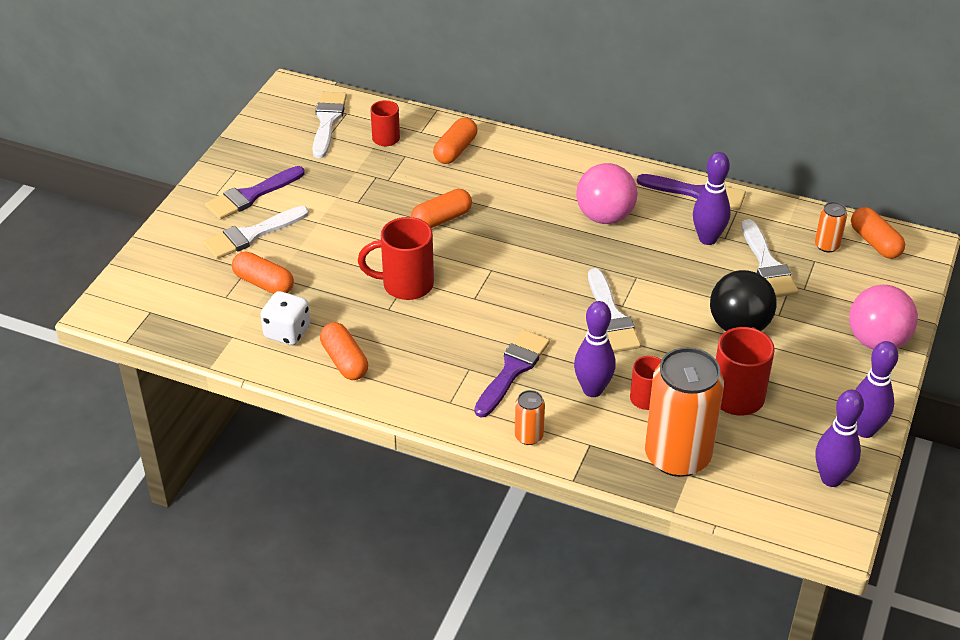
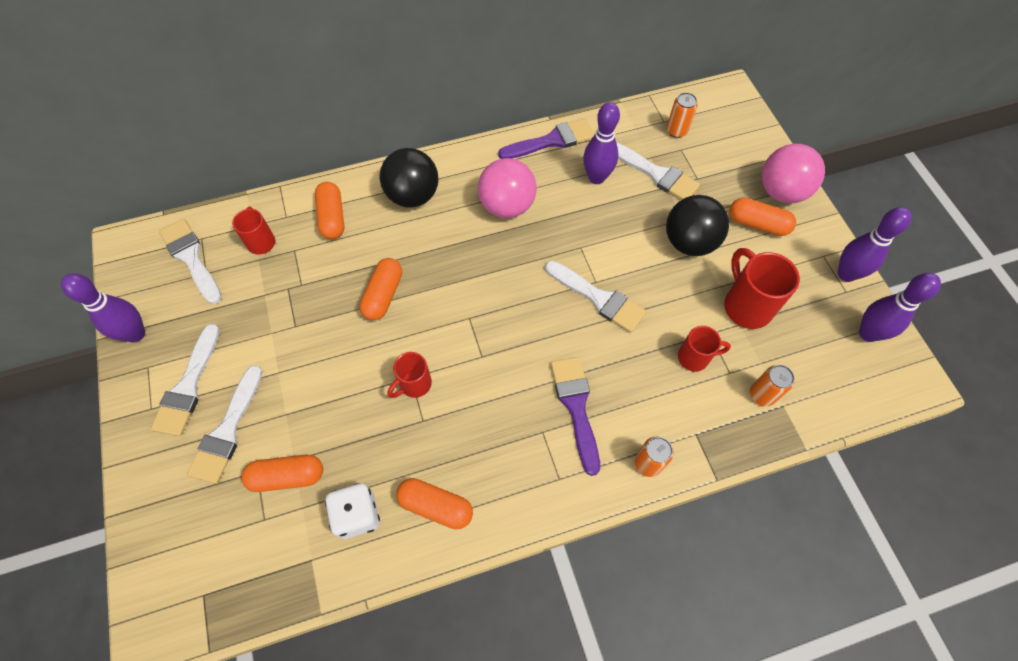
camera: 40 degrees left, 20 degrees up
(251, 195) = (188, 386): purple brush -> white brush
(405, 285) = (414, 384): red mug -> red mug, size x0.61
(534, 169) = (413, 196): none -> black ball
(592, 390) = (649, 379): purple bowling pin -> purple bowling pin (135, 334)
(677, 456) = (762, 395): orange can -> orange can, size x0.44
(875, 242) = (702, 108): orange capsule -> orange capsule (757, 224)

